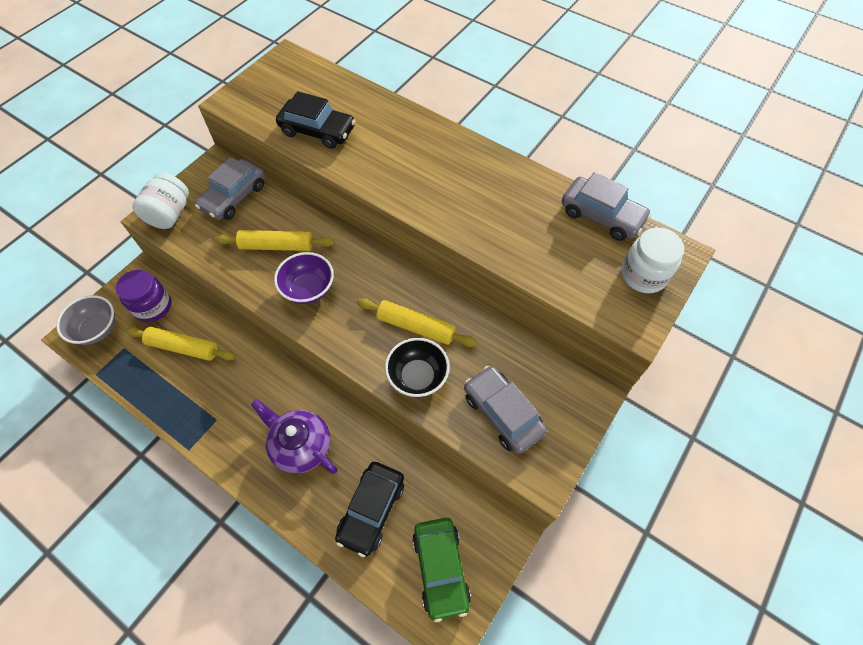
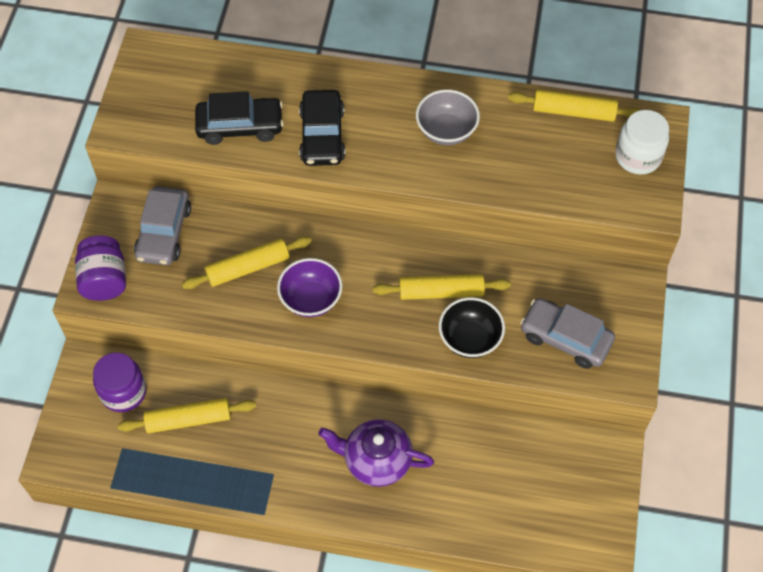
camera: 25 degrees left, 0 degrees up
(97, 329) = (77, 442): grey bowl -> grey bowl (446, 131)
(170, 214) = (104, 280): white jar -> purple jar
(371, 510) = (479, 486): black car -> black car (322, 136)
(440, 568) = (570, 506): green car -> none
(601, 216) = (573, 111): grey car -> yellow rolling pin

